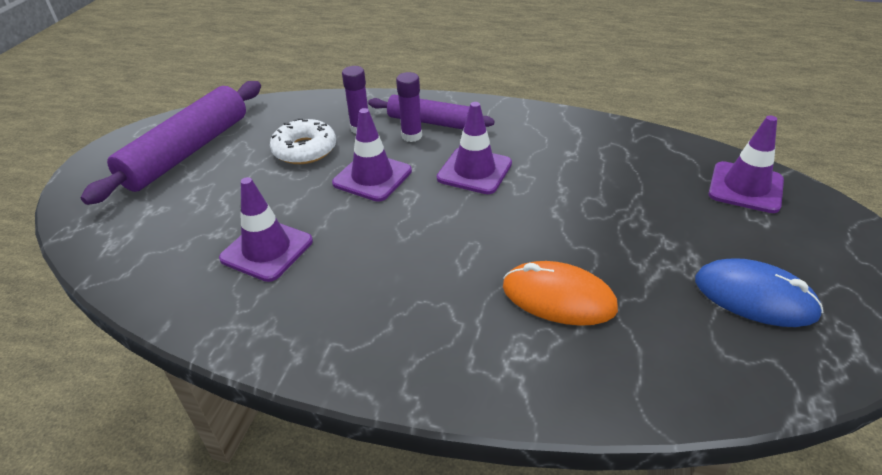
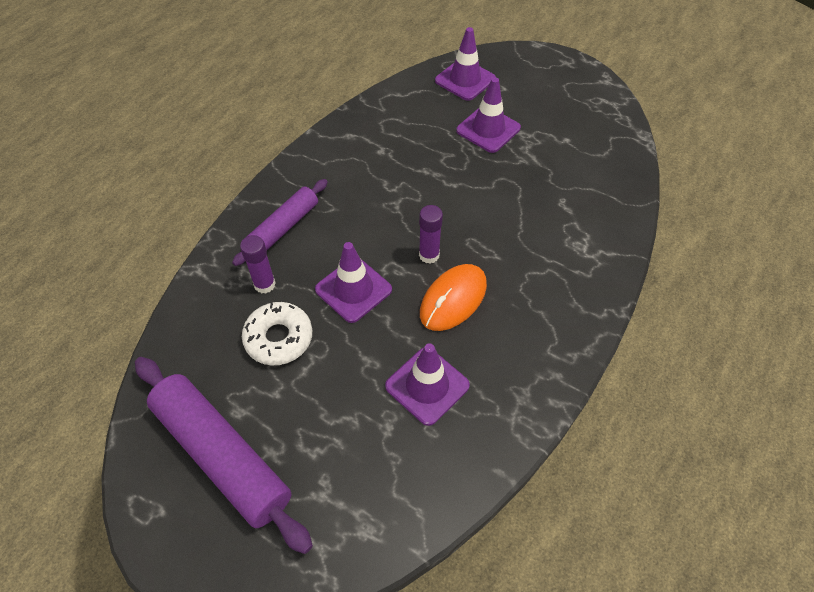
camera: 75 degrees left, 15 degrees up
(411, 136) = (301, 247): purple glue stick -> purple glue stick (429, 255)
(474, 171) = (378, 216): purple traffic cone -> purple traffic cone (488, 129)
(558, 297) = (539, 211): orange mouse -> orange mouse (453, 299)
(754, 297) = (564, 122): blue mouse -> none

